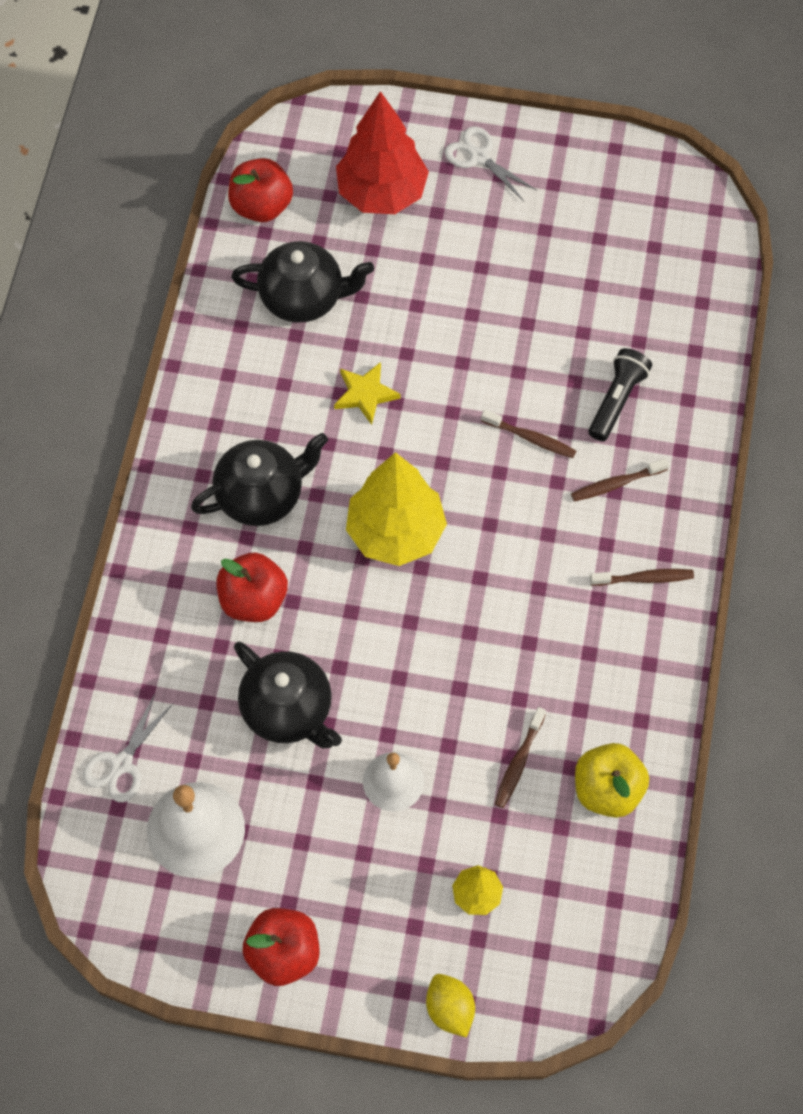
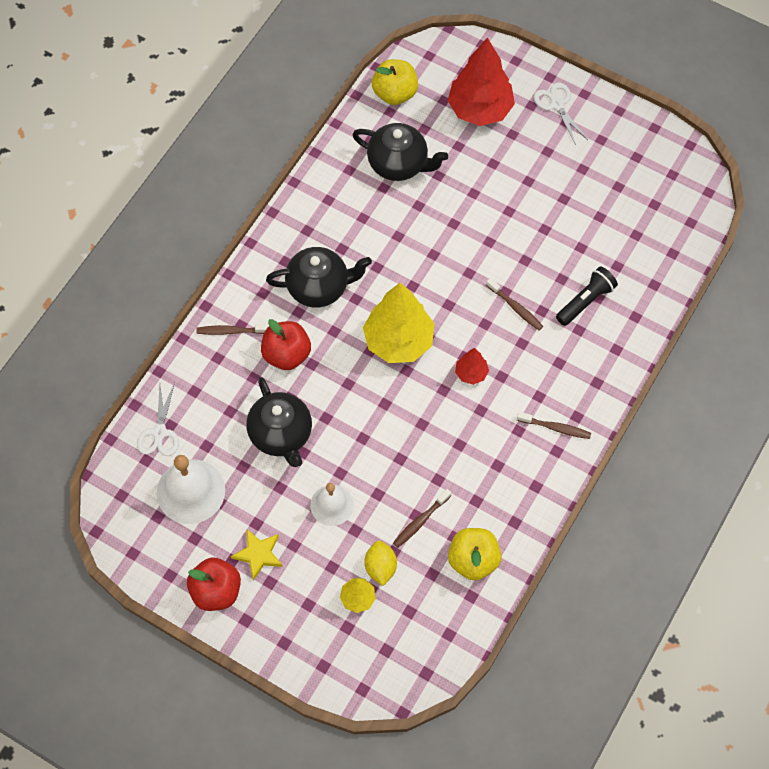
camera: 20 degrees right, 0 degrees up
(122, 764) = (160, 432): white scissors -> white scissors turned 45 degrees counterclockwise
(261, 206) = (395, 93): red apple -> yellow apple
(365, 394) = (415, 242): yellow star -> yellow star (258, 554)
(450, 1009) = (310, 666): yellow lemon -> yellow lemon (380, 567)
(507, 543) = (471, 373): none -> red tree
(616, 484) = (562, 357): brown toothbrush -> brown toothbrush (231, 331)

